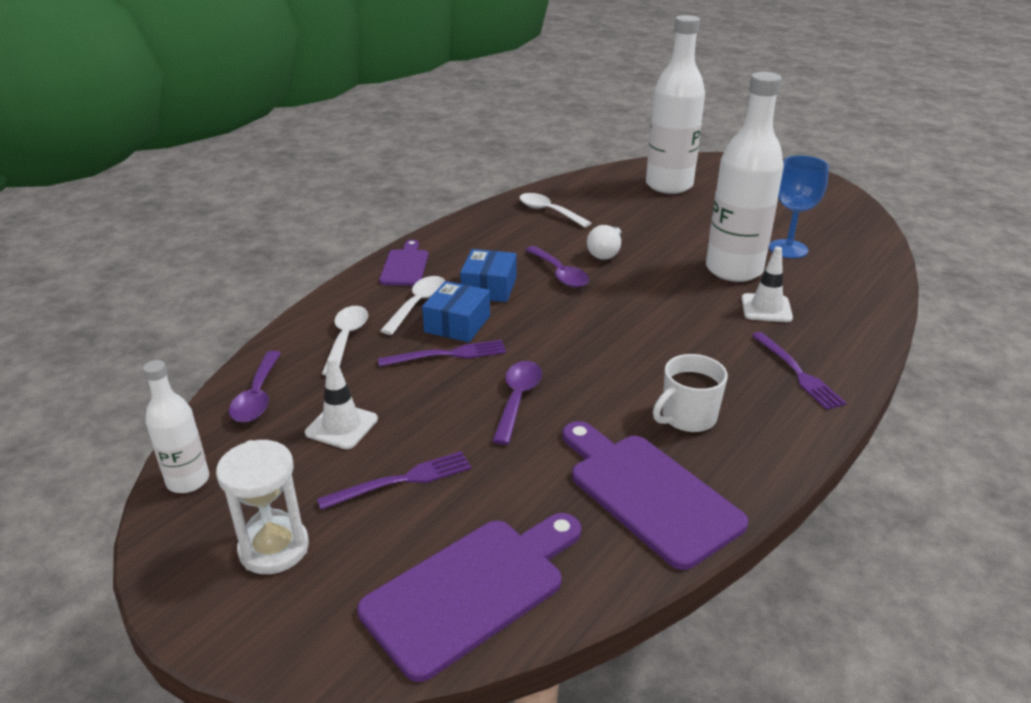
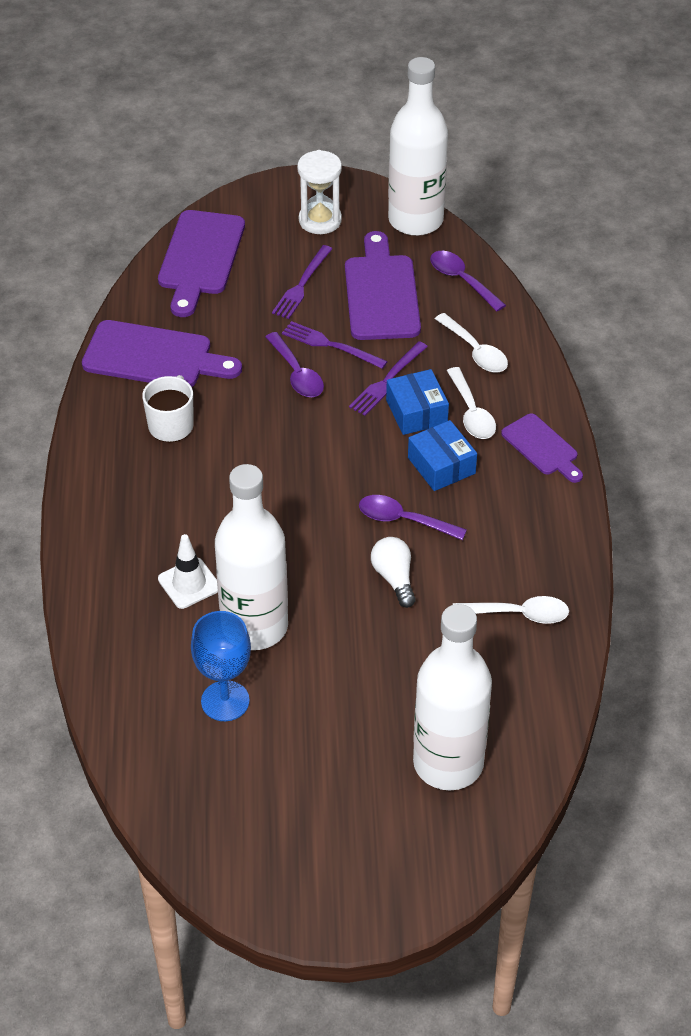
camera: 140 degrees right, 15 degrees up
(188, 481) = (415, 220): white bottle -> white bottle, size x1.93
(341, 426) = (381, 293): white traffic cone -> purple cutting board
(797, 372) = (119, 516): purple fork -> purple fork (330, 345)

